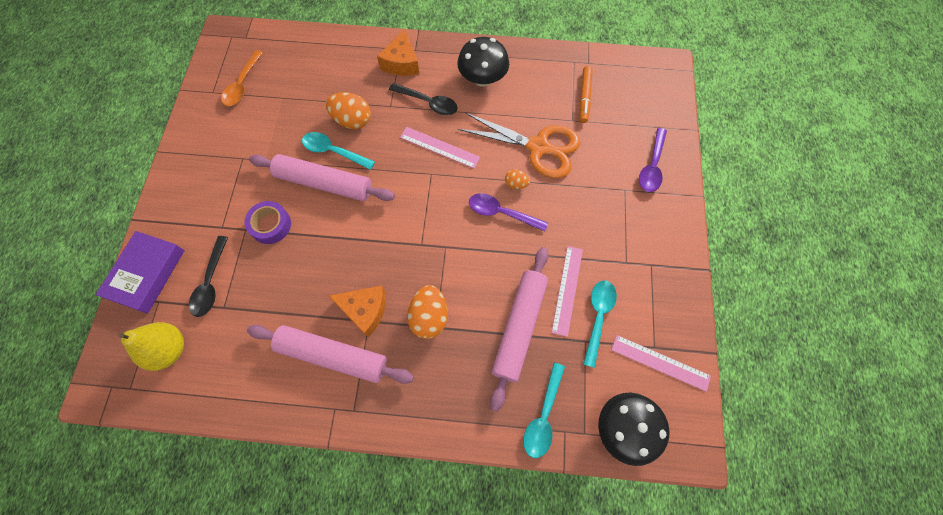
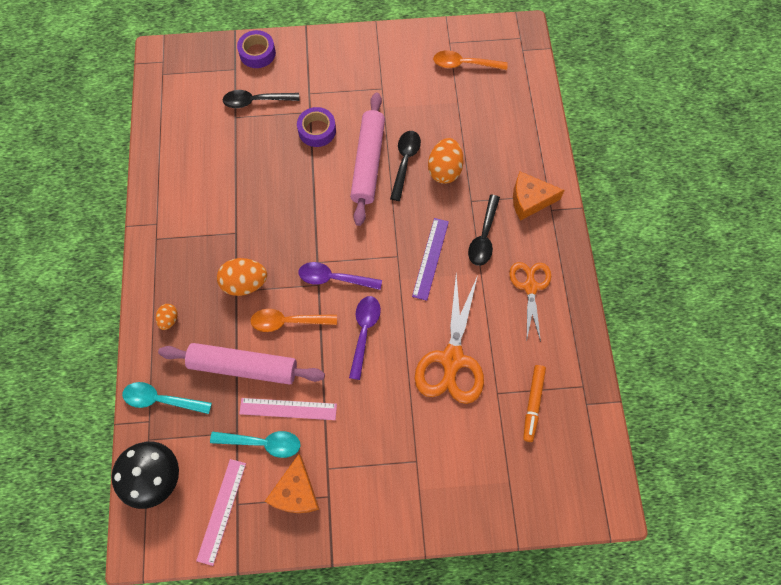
camera: 80 degrees right, 0 degrees up
(147, 274) = (257, 53): purple book -> purple tape
(169, 349) = (195, 90): yellow pear -> none
(333, 151) = (405, 162): turquoise spoon -> black spoon
(333, 355) = (201, 211): pink rolling pin -> none
(364, 310) = (245, 227): orange cheese -> orange cheese (296, 492)
(440, 147) = (430, 258): pink ruler -> purple ruler
(479, 279) = (288, 322): none -> orange spoon
(482, 79) = (530, 286): black mushroom -> orange scissors
(516, 184) = (401, 342): orange egg -> orange egg (169, 319)
(584, 97) = (533, 404): orange marker -> orange marker turned 75 degrees counterclockwise
(652, 166) = (453, 491): purple spoon -> purple spoon (334, 278)

